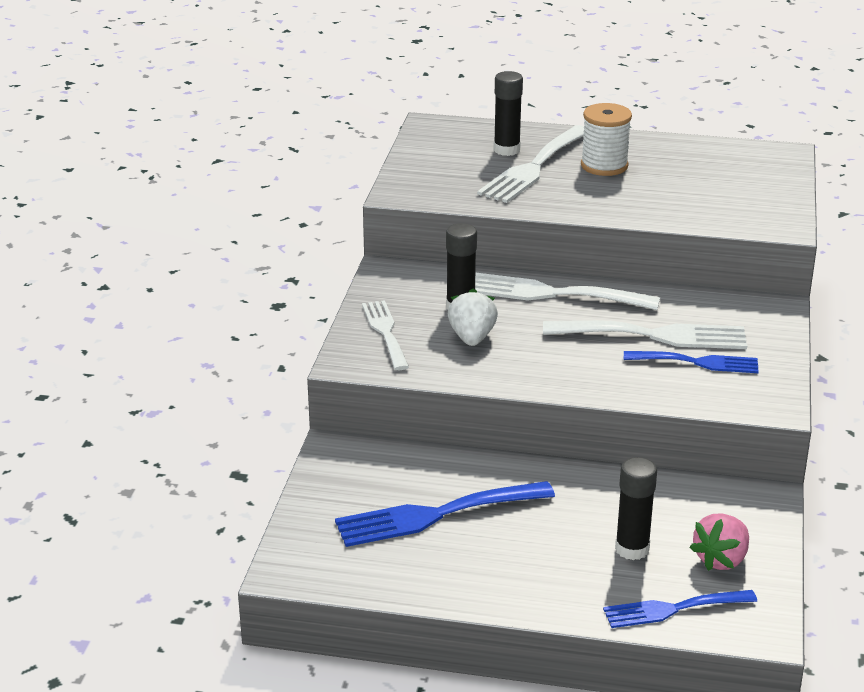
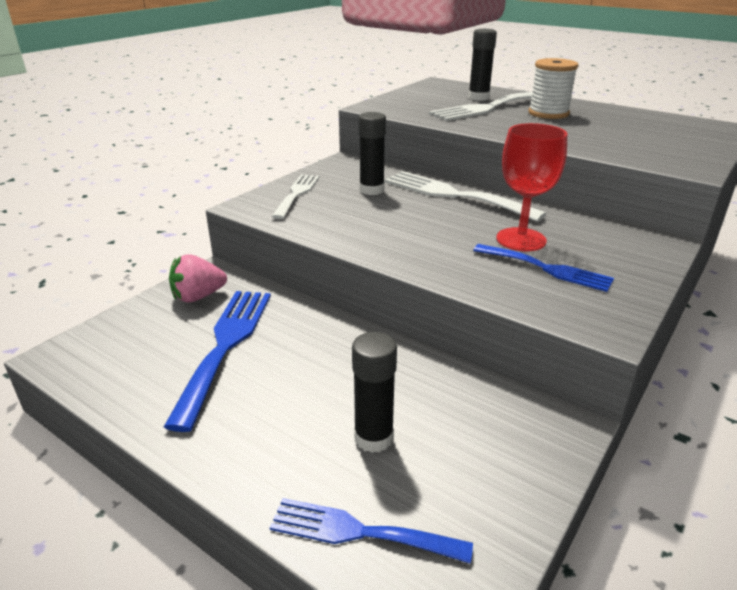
camera: 25 degrees right, 0 degrees up
(435, 515) = (226, 345): blue fork -> blue fork turned 90 degrees clockwise
(472, 338) = (358, 210): white strawberry -> none
(655, 335) = (521, 239): white fork -> red goblet
(721, 559) = (464, 485): pink strawberry -> pink strawberry (198, 296)

